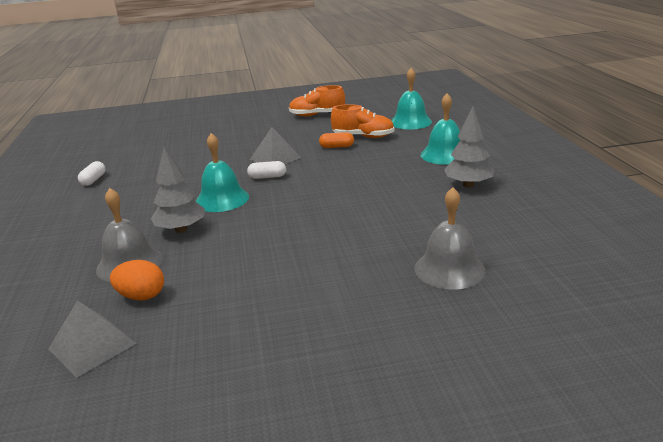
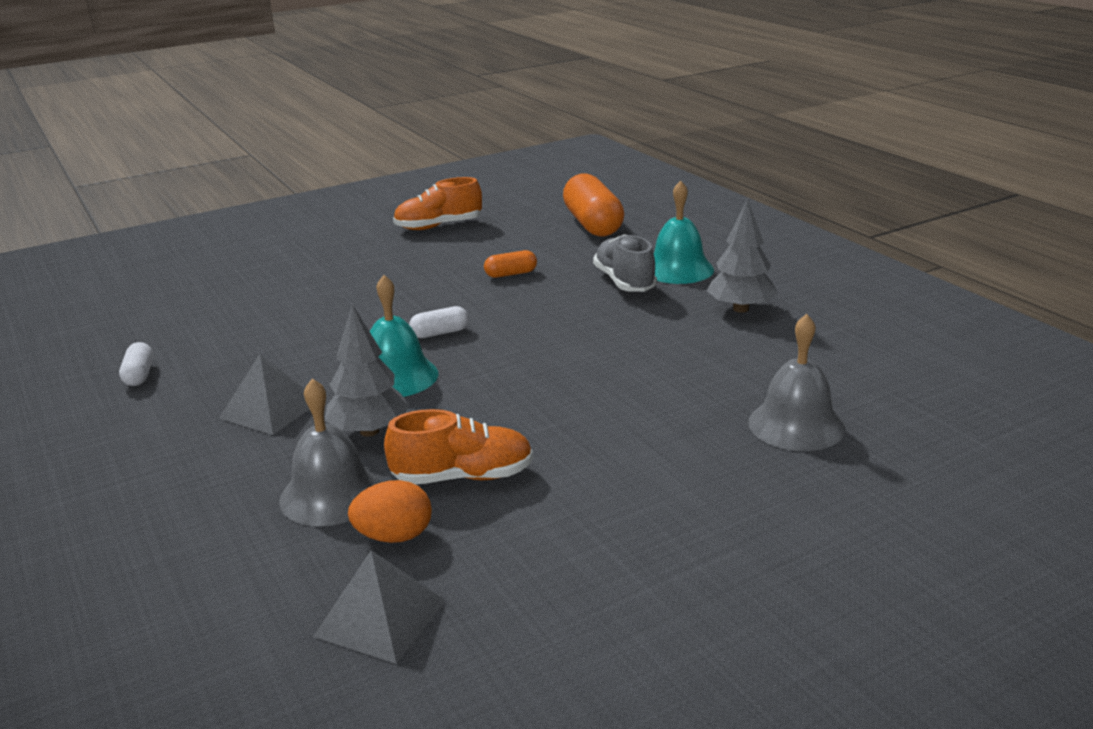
camera: 20 degrees left, 0 degrees up
(275, 158) = (428, 302): grey pyramid -> grey pyramid (270, 409)
(363, 137) = (539, 254): orange shoe -> orange shoe (463, 477)
(403, 159) = (624, 282): none -> grey shoe
(410, 122) = (593, 224): turquoise bell -> orange capsule

